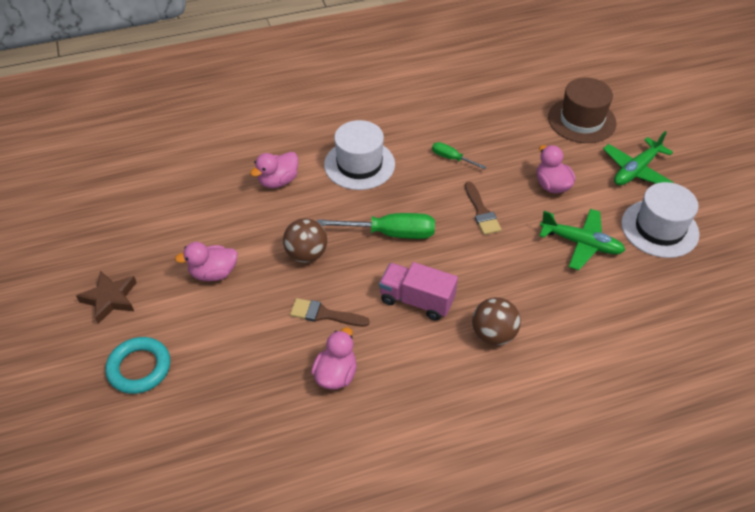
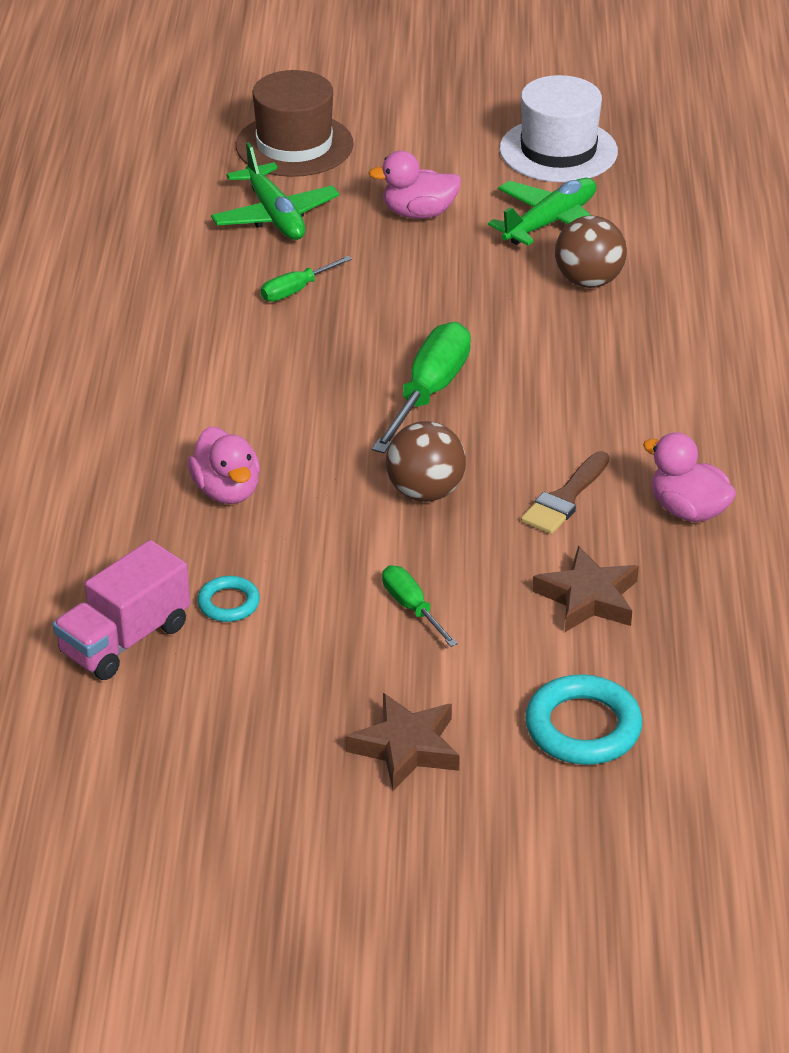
camera: 70 degrees left, 10 degrees down
(196, 206) = (228, 603): none -> turquoise ring
(213, 273) = (411, 607): pink duck -> green screwdriver
(243, 345) = (588, 598): none -> brown star
(359, 164) = (246, 389): white hat -> none
(416, 300) = (582, 399): pink truck -> pink truck (125, 640)
(481, 212) = (435, 292): brown brush -> none
(493, 334) = (679, 345): brown ball -> brown ball (588, 281)
(636, 170) = (434, 133): green plane -> green plane (275, 216)

